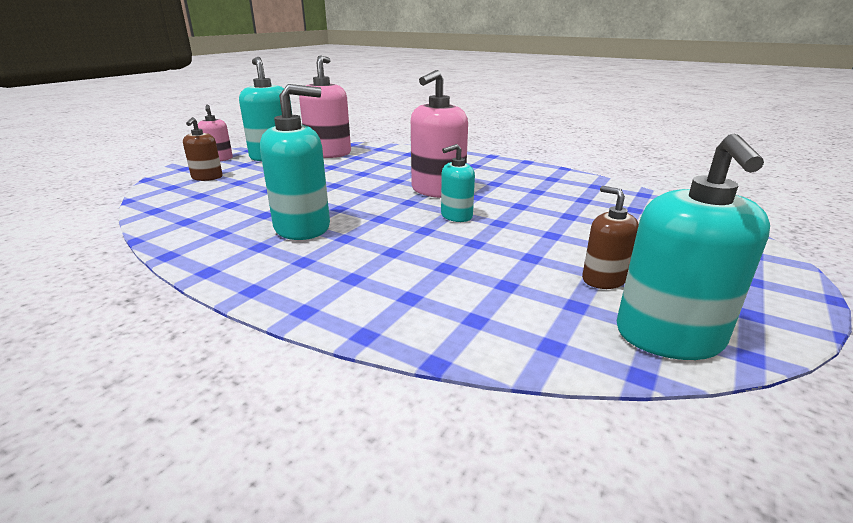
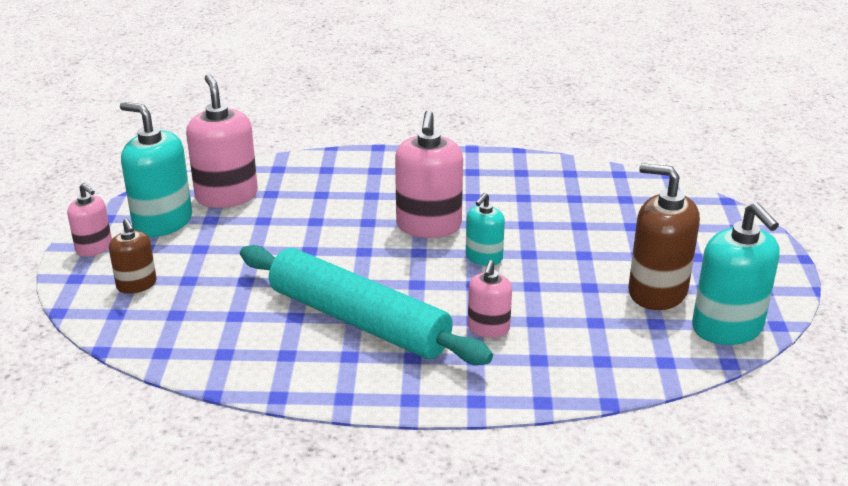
camera: 30 degrees left, 5 degrees up
(302, 227) = (359, 320): turquoise soap dispenser -> turquoise rolling pin
(395, 260) = (488, 328): none -> pink soap dispenser
(603, 279) = (657, 292): brown soap dispenser -> brown soap dispenser, size x1.77

